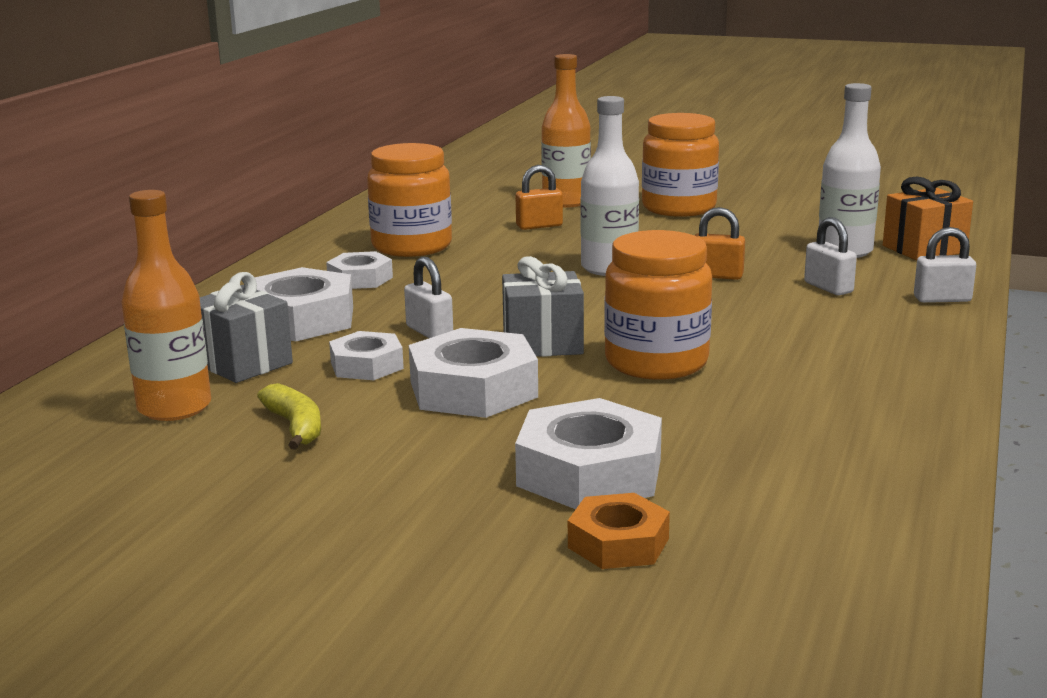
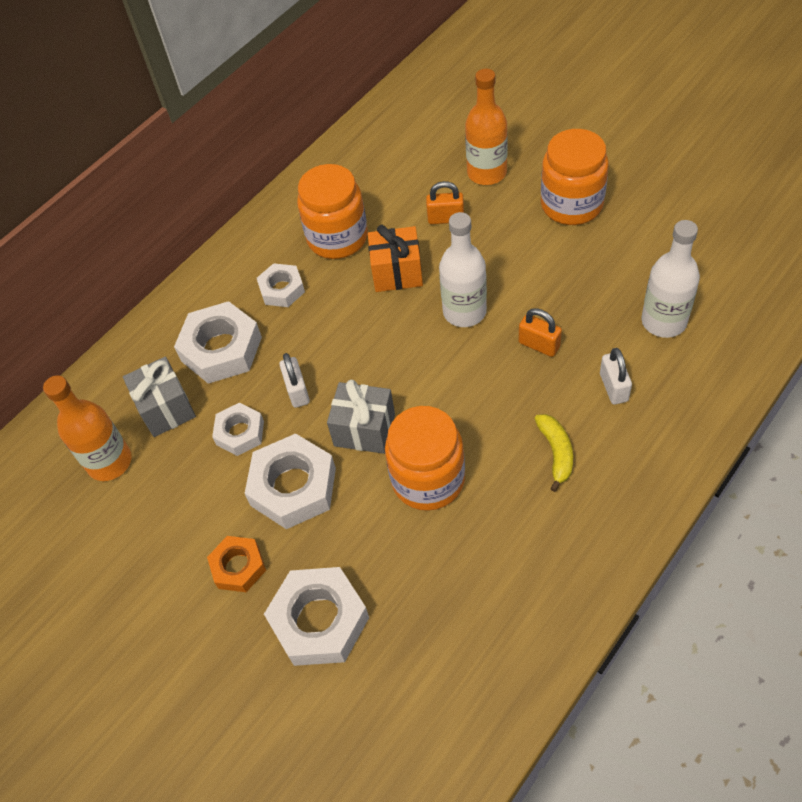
camera: 25 degrees right, 35 degrees up
(295, 427) = (170, 509): yellow banana -> yellow banana (556, 453)
(618, 543) = (300, 710): orange nut -> orange nut (238, 567)
(924, 249) = (732, 333): orange gift -> orange gift (397, 273)
(942, 299) = (691, 430): white padlock -> none

